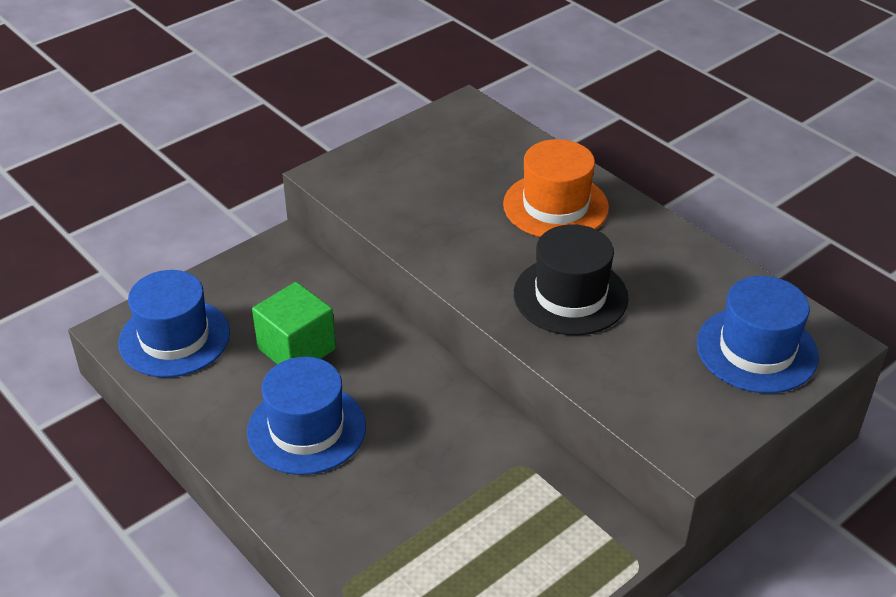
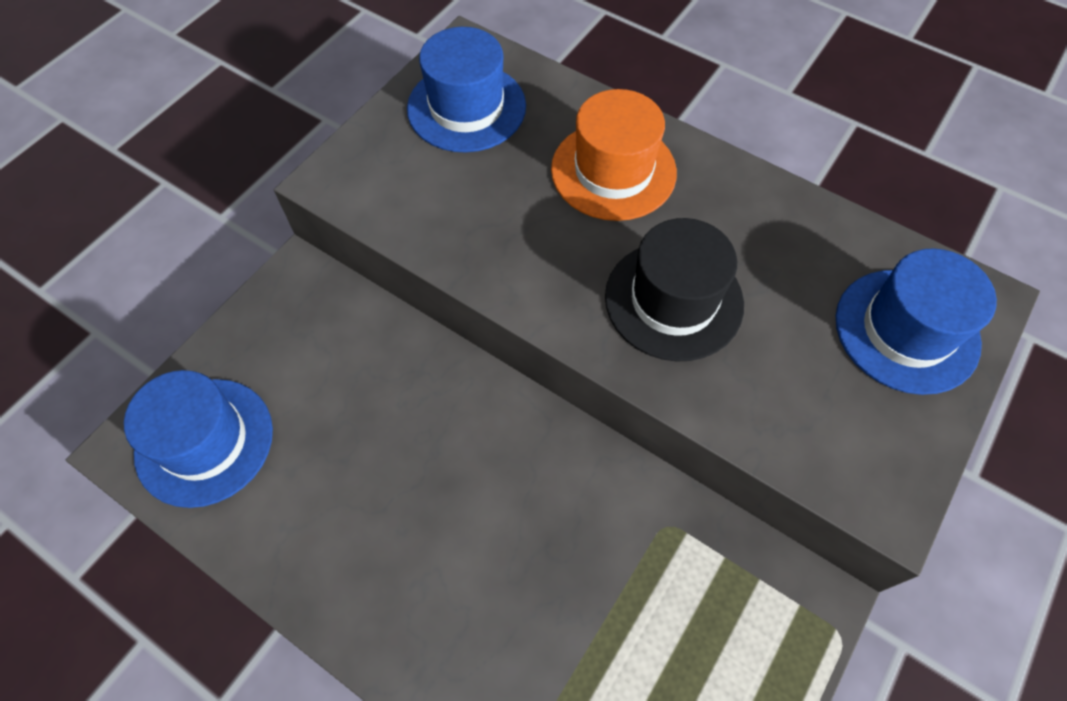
camera: 15 degrees left, 20 degrees up
(296, 349) = (358, 421): green cube -> none
(306, 429) = (404, 539): blue hat -> blue hat (466, 107)

